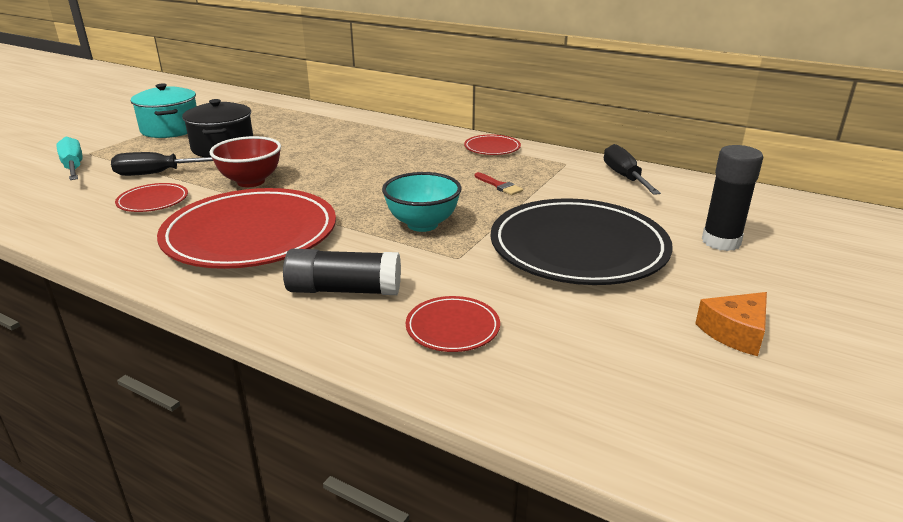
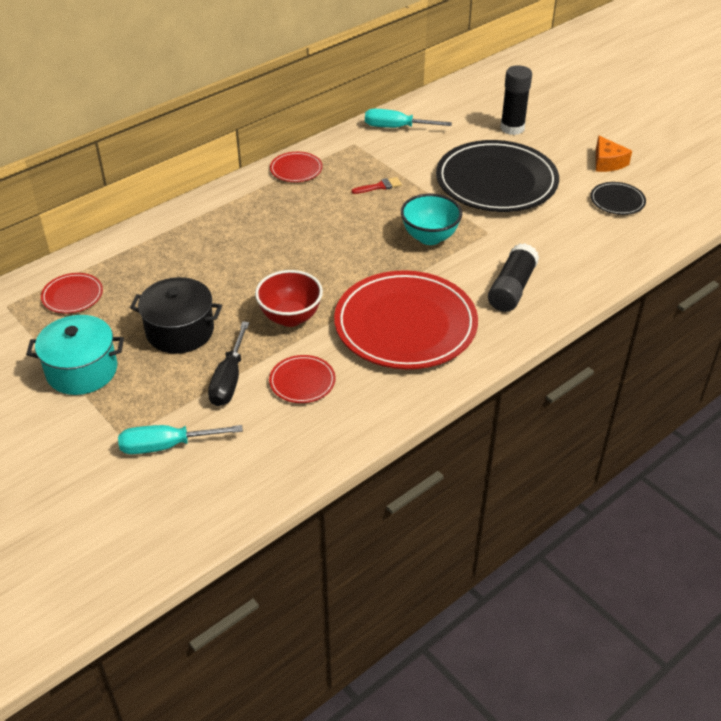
camera: 70 degrees left, 15 degrees up
(452, 328) = (571, 253): red plate -> red plate (72, 296)
(624, 177) = (396, 127): black screwdriver -> turquoise screwdriver
(631, 355) = (617, 201): none -> black plate

